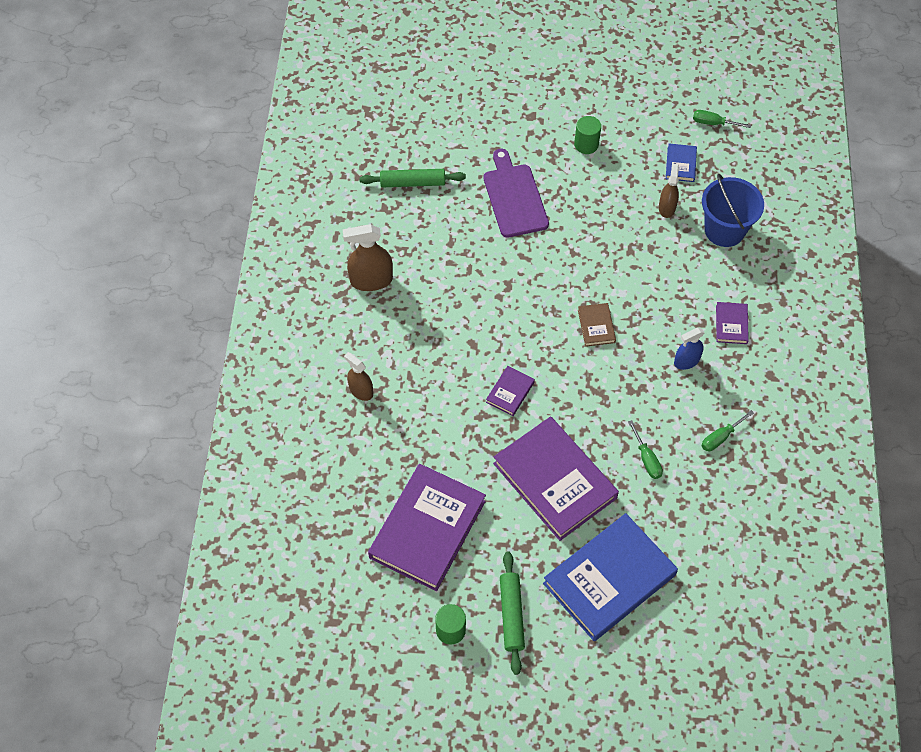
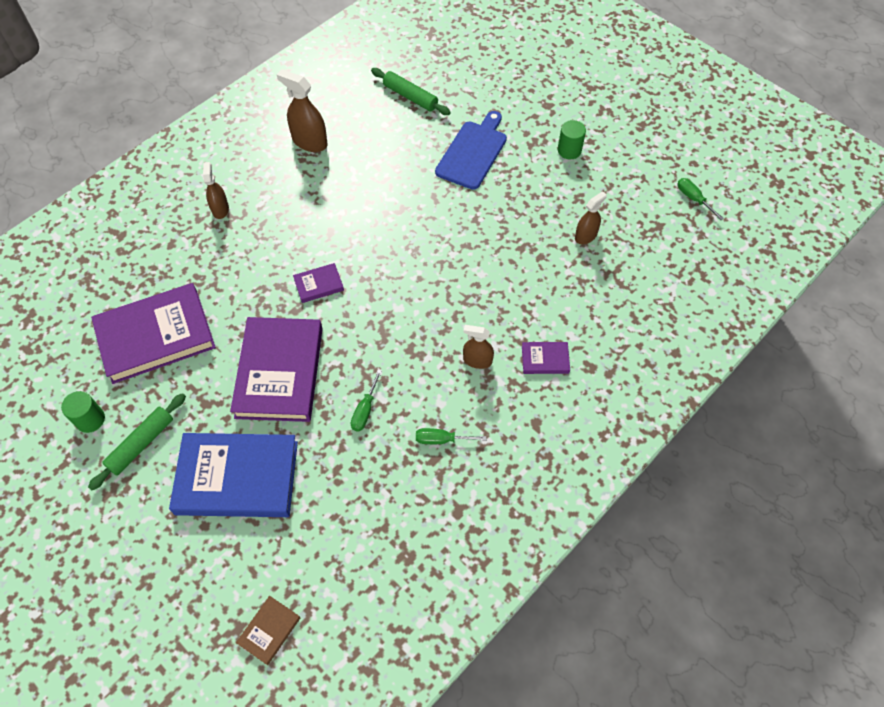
camera: 40 degrees right, 0 degrees up
(514, 197) = (473, 152): purple cutting board -> blue cutting board
(596, 326) = (434, 284): brown book -> brown book (269, 630)
(680, 164) = (632, 212): blue book -> none
(686, 361) = (477, 360): blue spray bottle -> brown spray bottle
(724, 230) = (617, 284): blue bucket -> none
(731, 324) = (545, 359): purple book -> purple book turned 45 degrees clockwise

